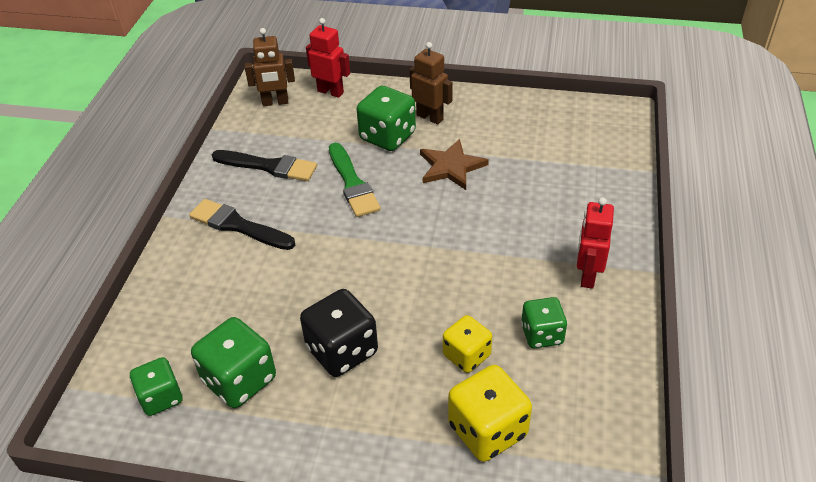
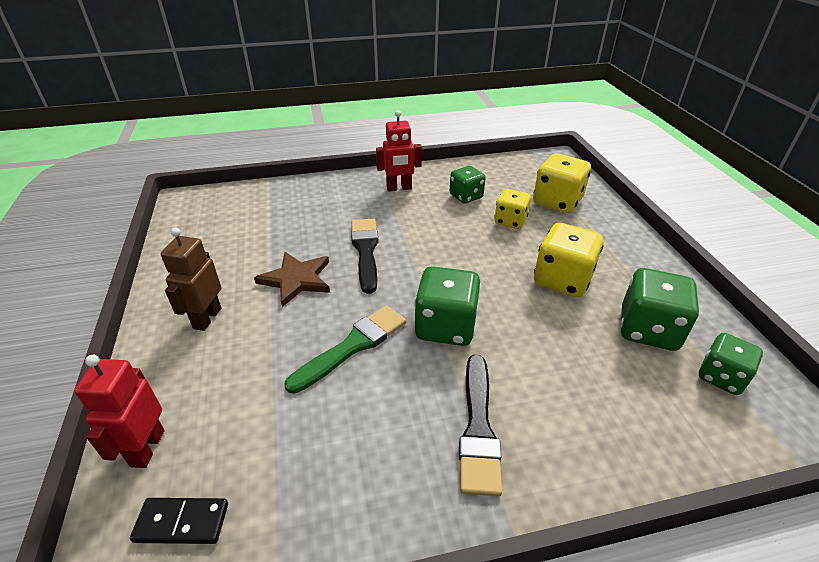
camera: 115 degrees left, 5 degrees down
(268, 166) = (352, 450): black brush -> black brush (365, 251)
(275, 102) = (182, 522): brown robot -> black domino
(342, 351) = (562, 280): black dice -> yellow dice
(387, 136) = (254, 344): green dice -> green dice (446, 326)

